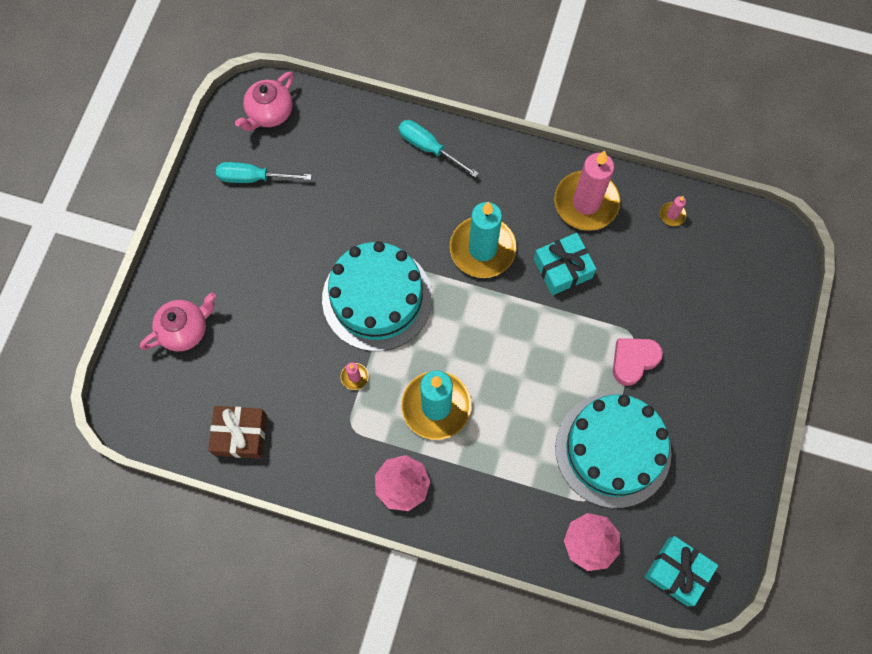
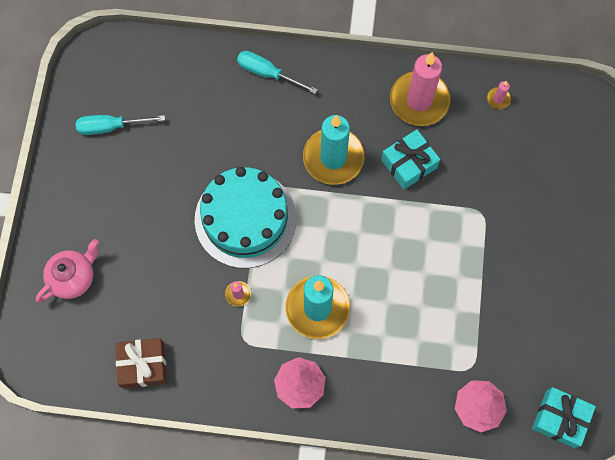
camera: 10 degrees left, 0 degrees up
(269, 113) = (115, 65): pink teapot -> none
(613, 450) = (483, 320): turquoise cake -> none
(633, 361) = (487, 236): pink heart -> none

